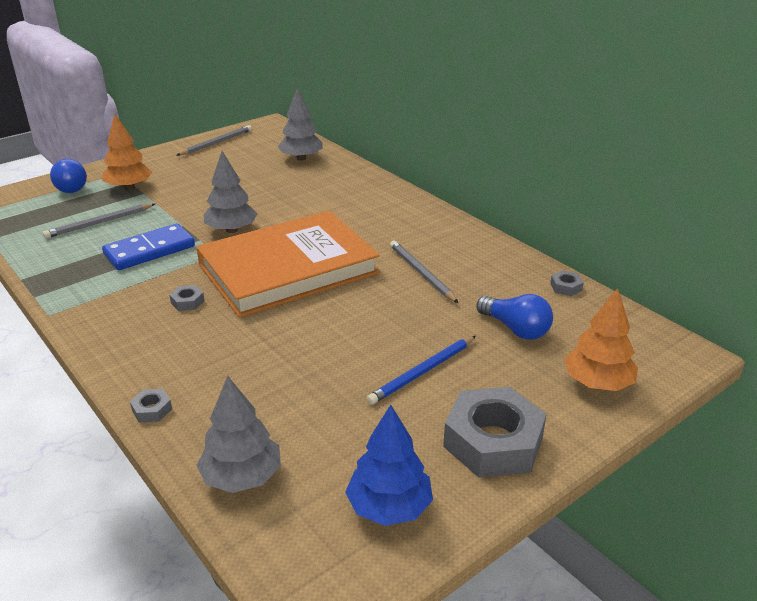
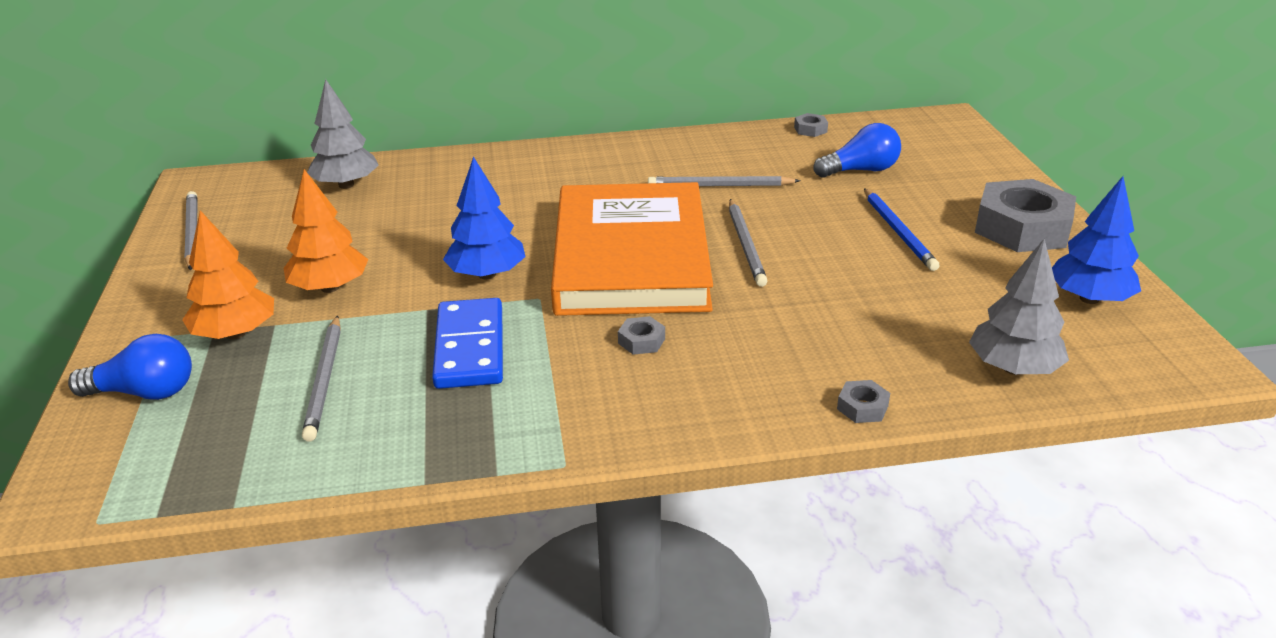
camera: 60 degrees left, 0 degrees up
(231, 230) = (487, 274): grey tree -> blue tree
(340, 307) = (746, 245): none -> grey pencil
(597, 383) = (966, 162): orange tree -> orange tree (330, 288)

